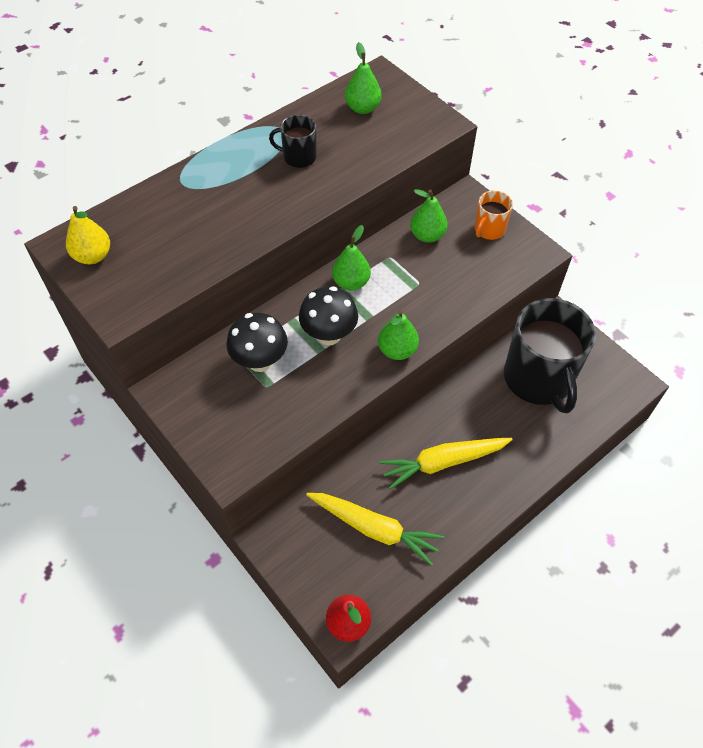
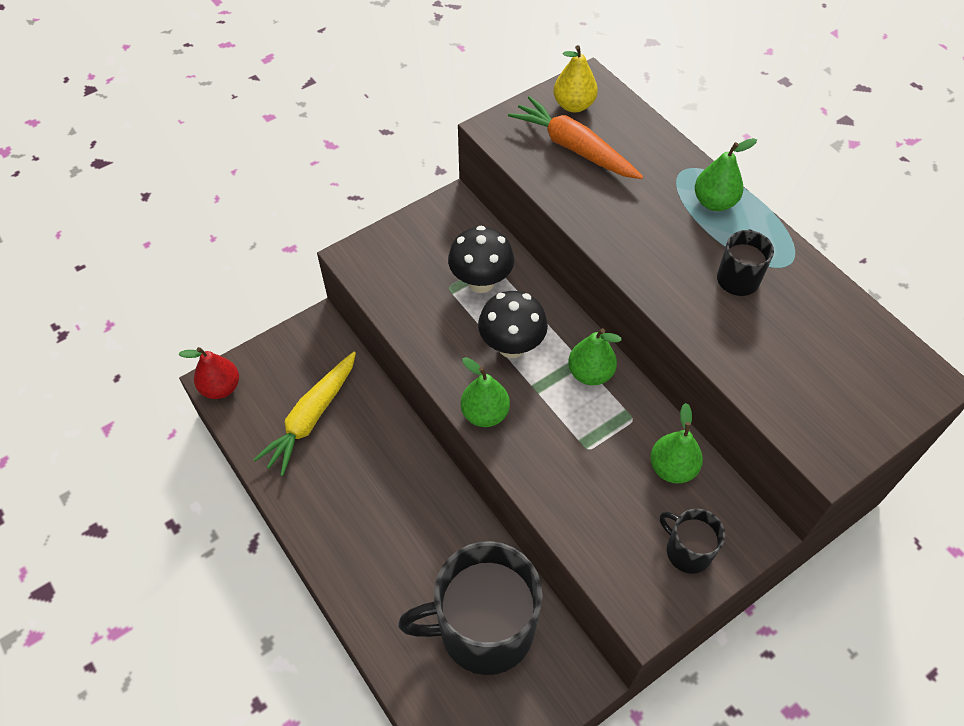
camera: 95 degrees right, 0 degrees up
(151, 255) = (574, 148): none -> orange carrot
(362, 108) = (847, 355): green pear -> green pear (714, 202)
(443, 462) = (378, 494): yellow carrot -> none
(489, 229) = (687, 551): orange mug -> black mug

